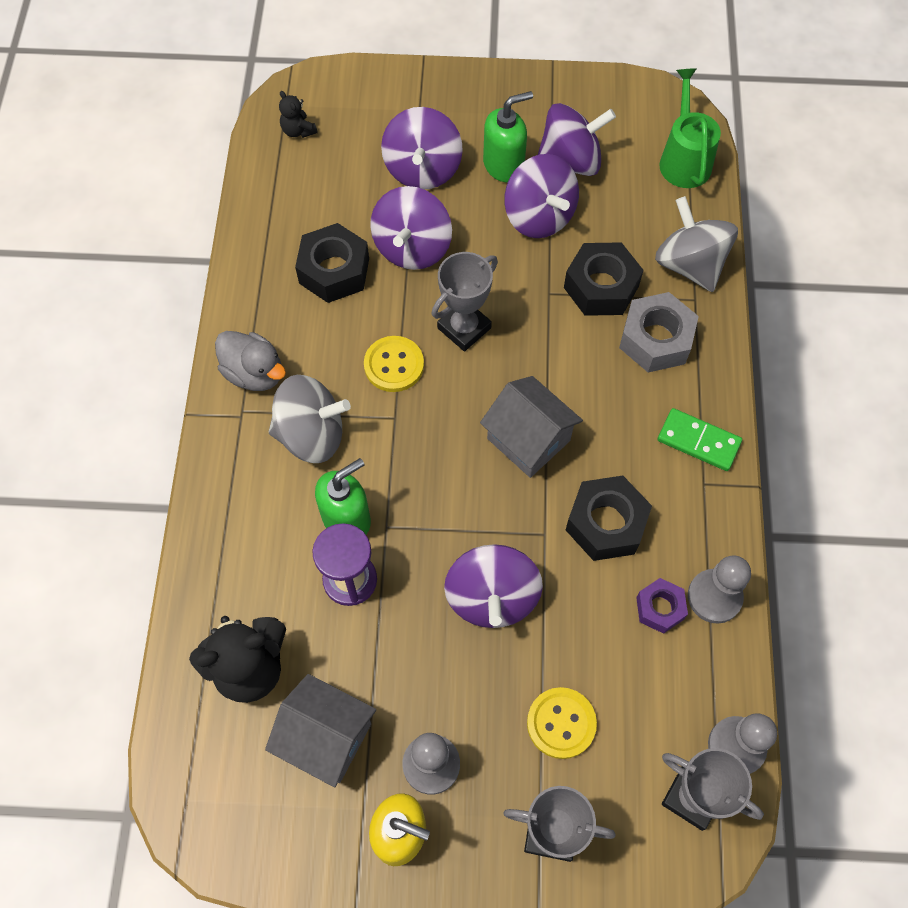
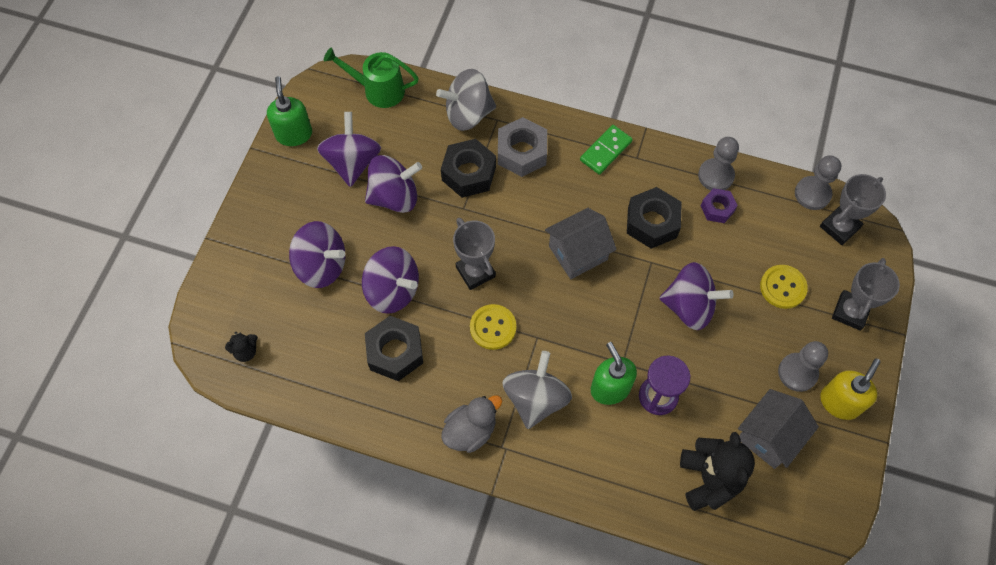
camera: 75 degrees left, 0 degrees up
(504, 165) = (339, 208): green soap dispenser -> green soap dispenser (294, 134)

